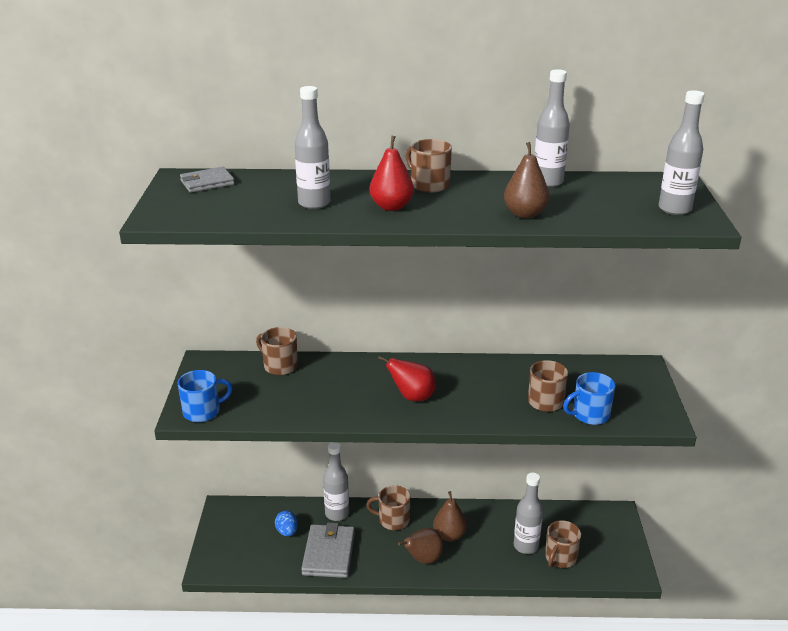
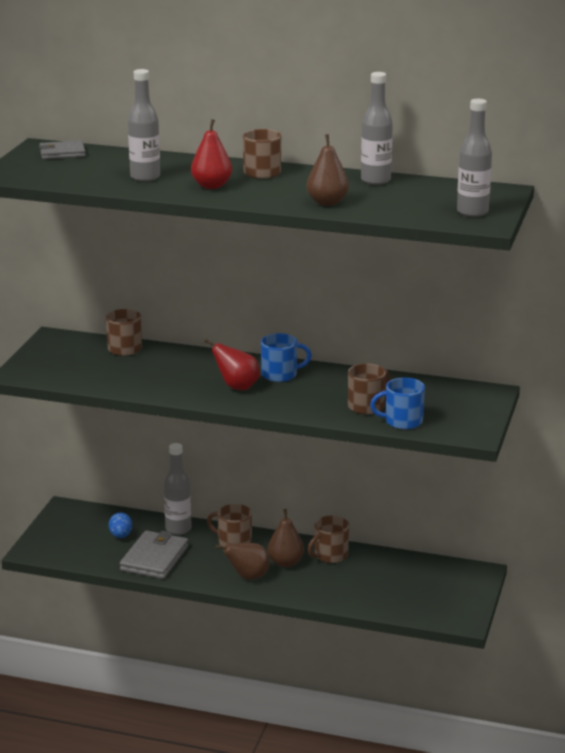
camera: 15 degrees right, 5 degrees down
(203, 411) = (34, 373): blue mug -> blue mug (280, 375)
(526, 546) = (361, 583): grey bottle -> none
(560, 558) = (392, 597): brown mug -> brown mug (330, 555)

